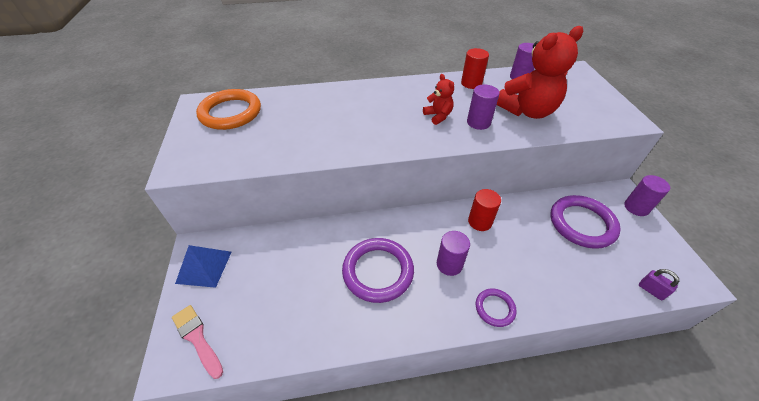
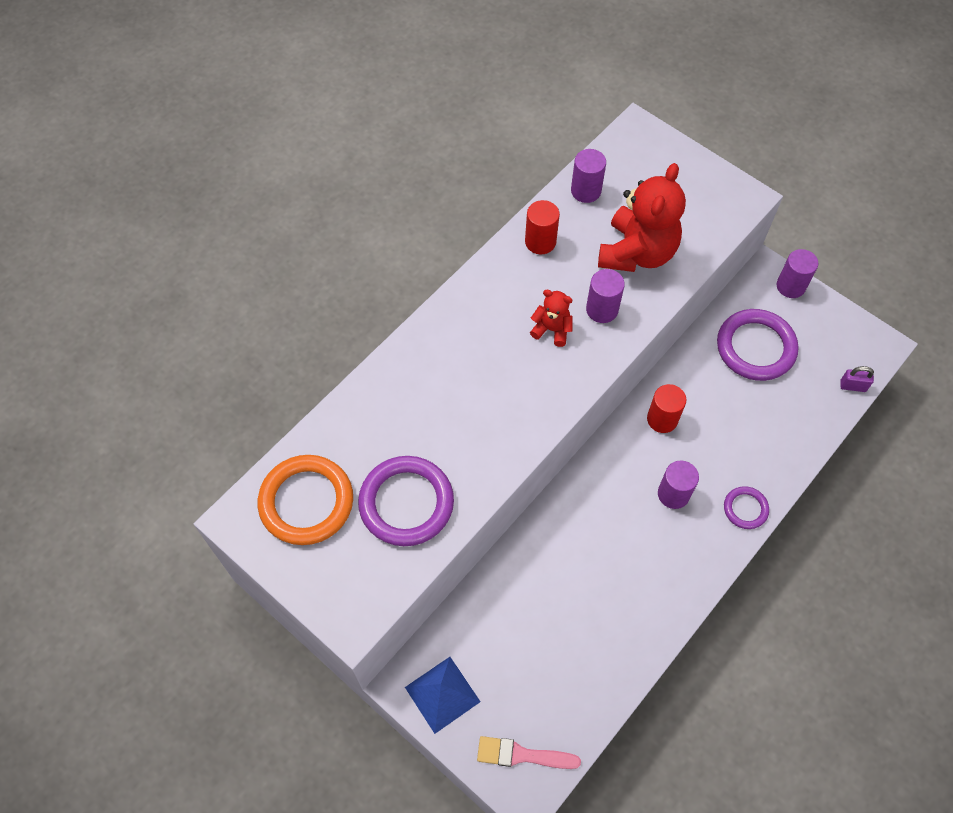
camera: 40 degrees left, 15 degrees up
(378, 271) = (616, 556): purple ring -> purple ring (406, 503)

